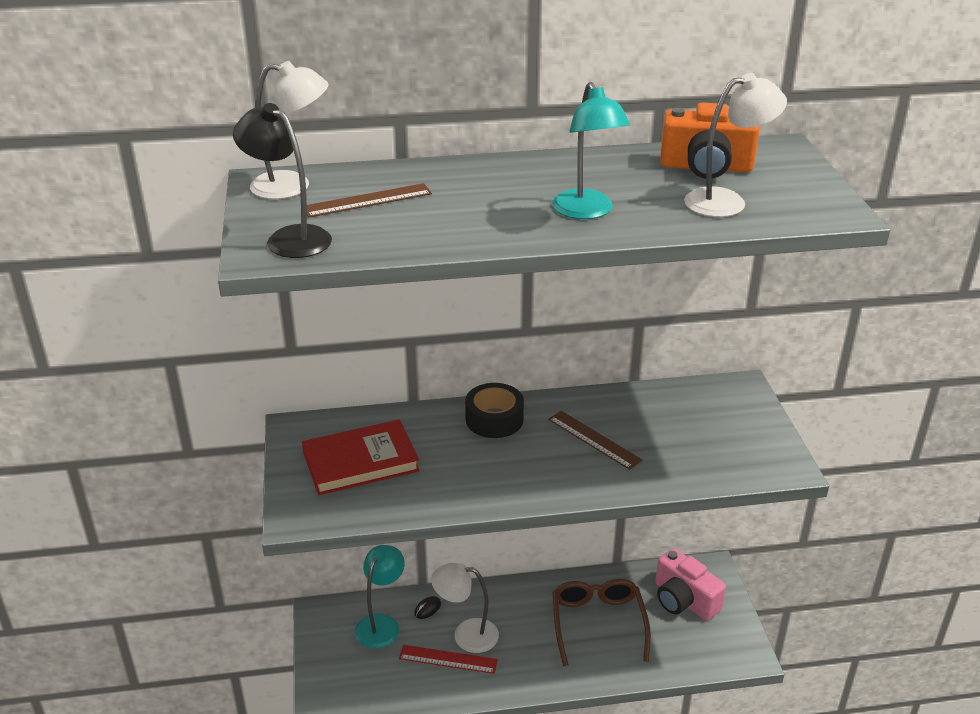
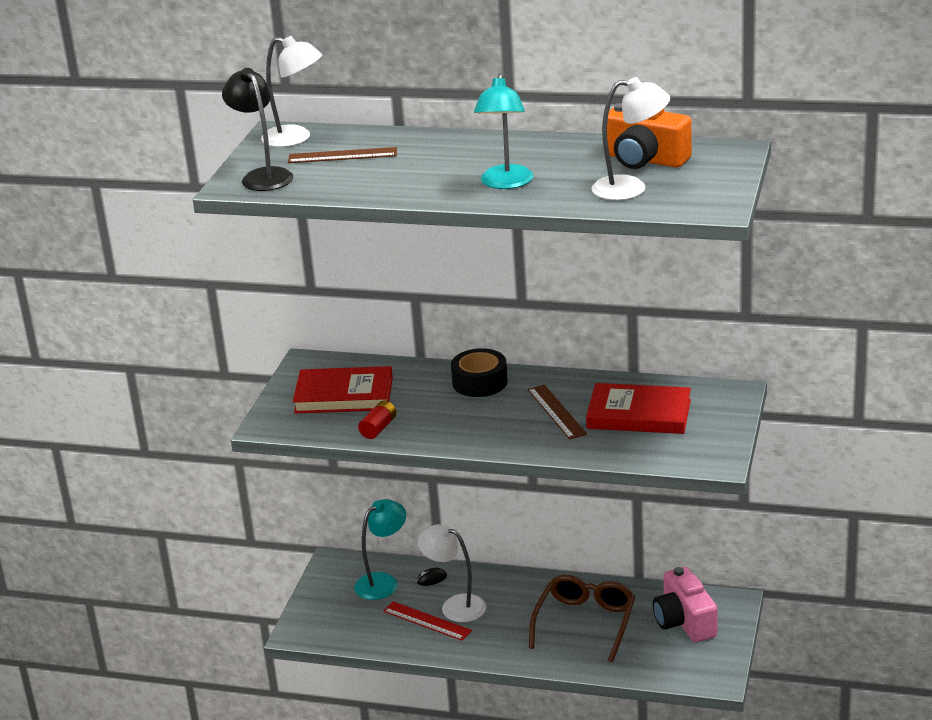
camera: 25 degrees right, 5 degrees down
(423, 496) = (378, 428): none -> red battery
(674, 427) = (639, 414): none -> red book

